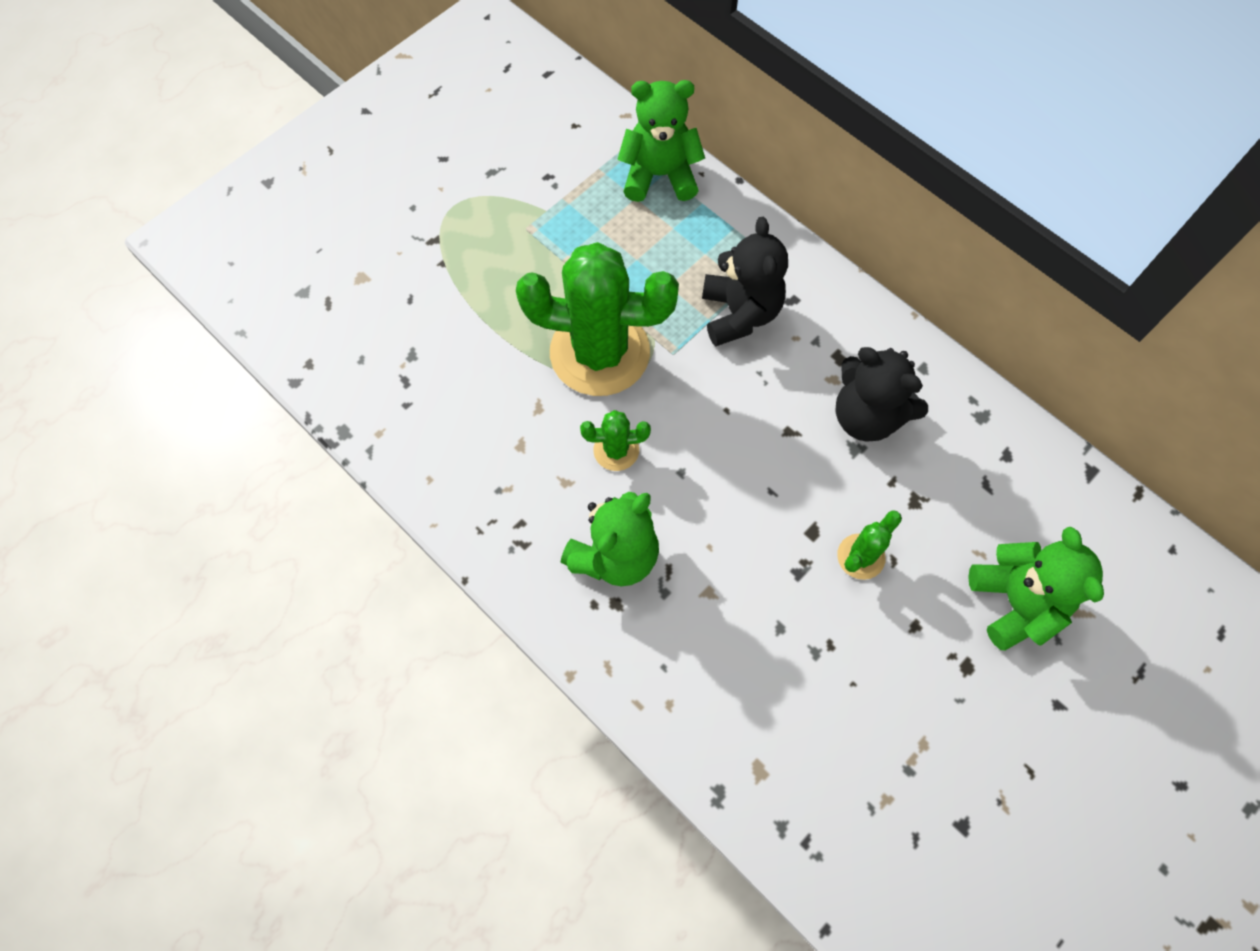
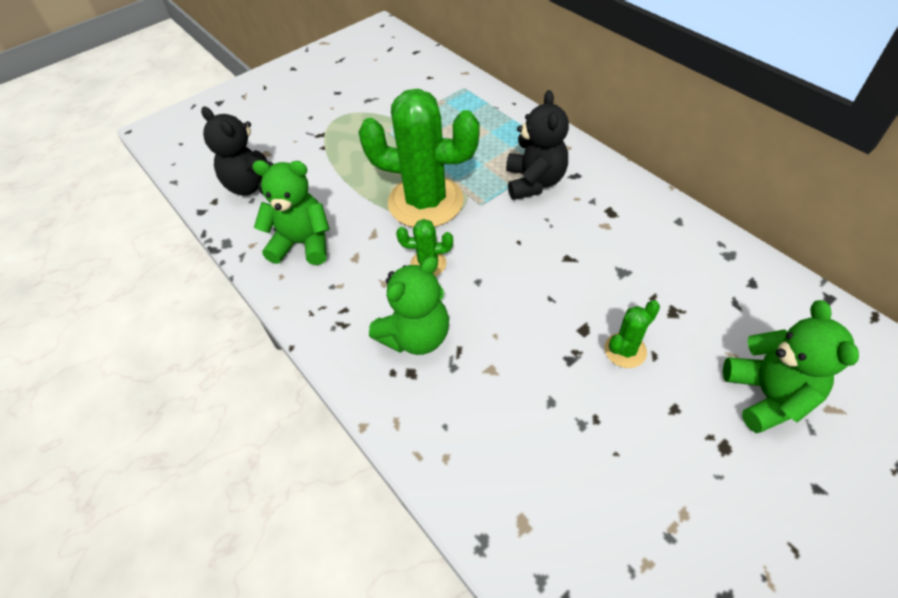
camera: 10 degrees right, 15 degrees down
(659, 175) = (484, 103): green teddy bear -> green teddy bear (303, 244)
(866, 416) = (632, 250): black teddy bear -> black teddy bear (254, 185)

